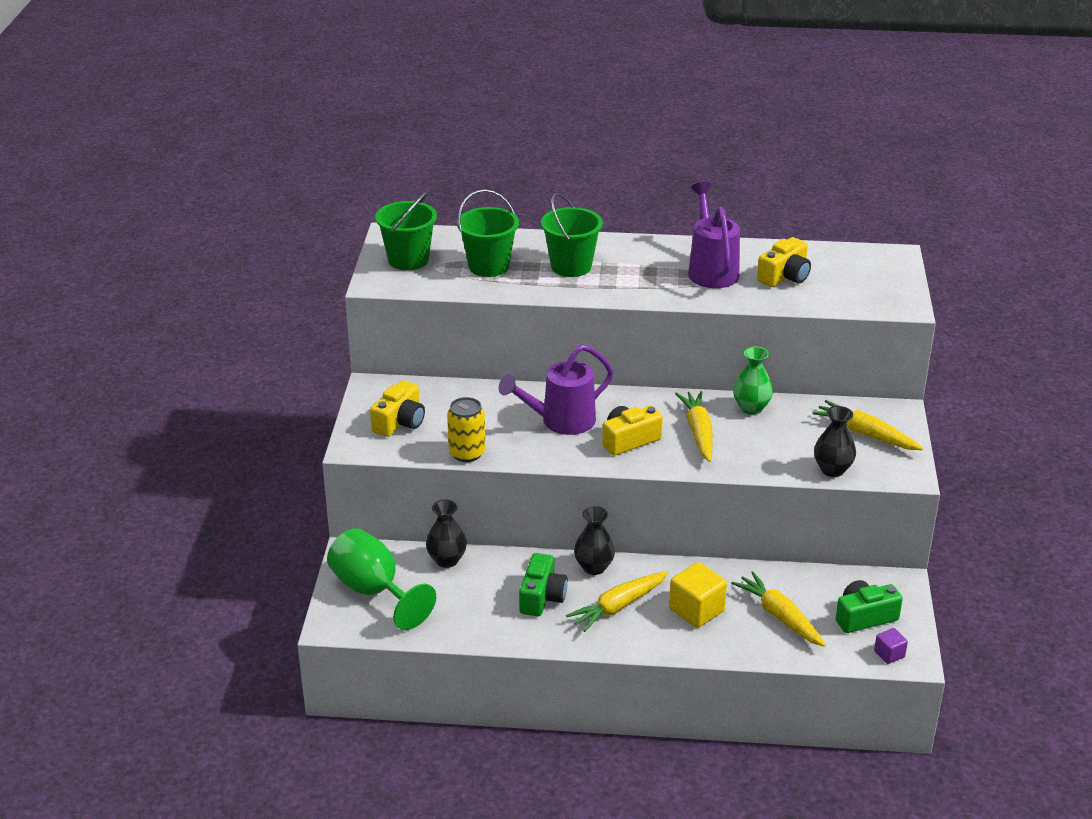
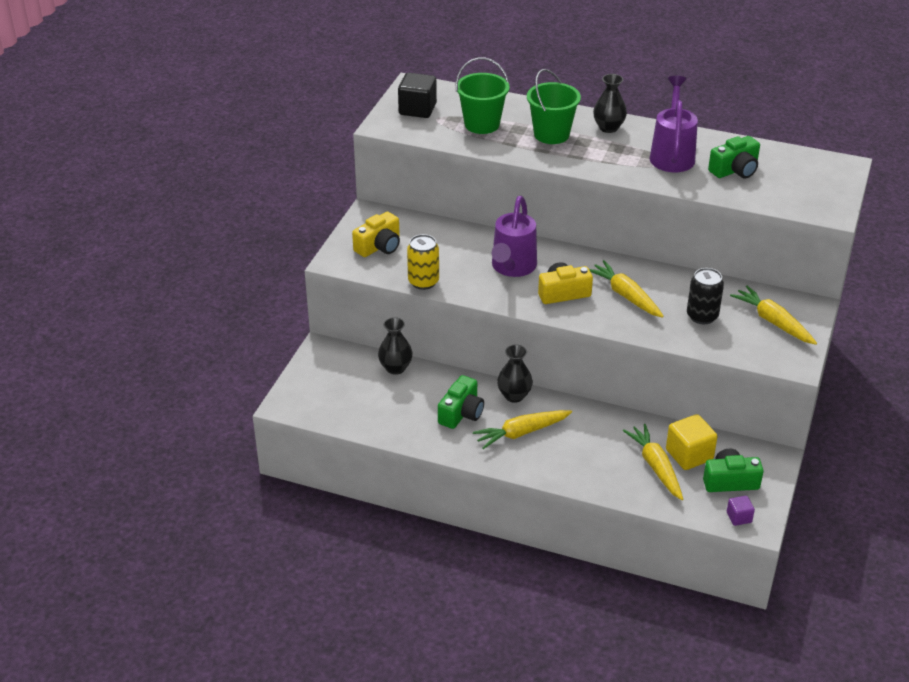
camera: 15 degrees right, 5 degrees up
(373, 591) = (327, 383): green goblet -> none
(408, 260) = (417, 109): green bucket -> black cube
(561, 421) = (512, 267): purple watering can -> purple watering can turned 60 degrees counterclockwise
(696, 610) = (586, 448): yellow cube -> yellow cube (689, 455)
(698, 432) = (625, 295): yellow carrot -> yellow carrot turned 45 degrees counterclockwise
(751, 408) = (680, 282): green vase -> none
(785, 276) = (735, 170): yellow camera -> green camera
(789, 440) = (702, 316): none -> black can
(832, 469) = (730, 348): black vase -> black vase (608, 128)

